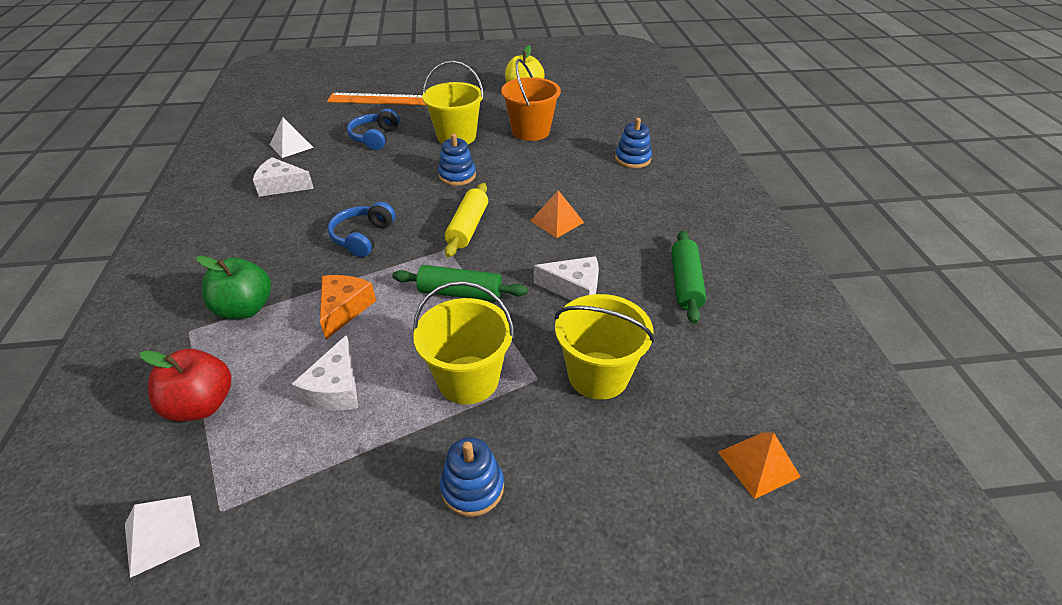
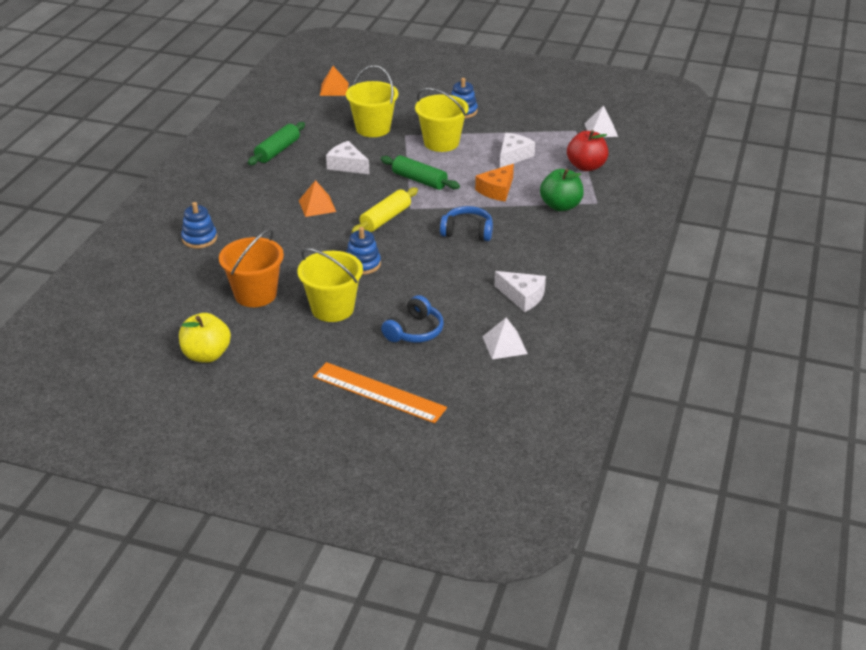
camera: 155 degrees left, 5 degrees down
(363, 237) = (467, 232): blue headphones -> blue headphones turned 120 degrees counterclockwise

